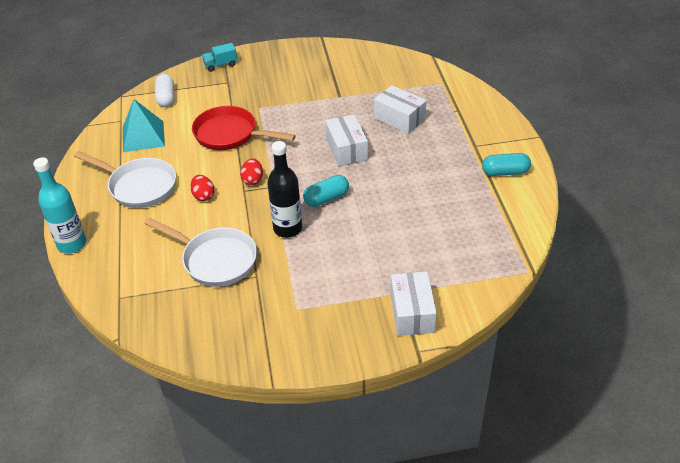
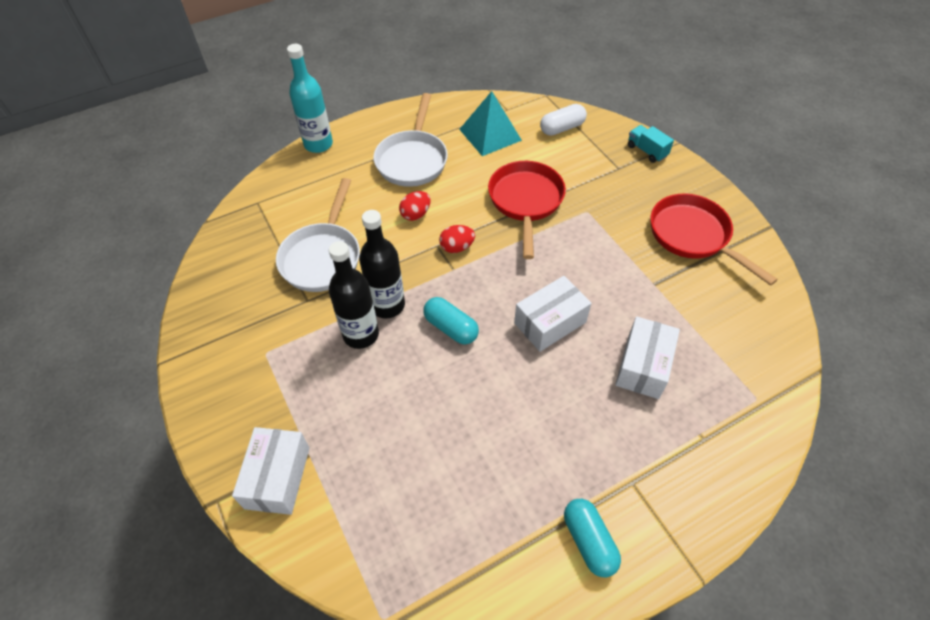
camera: 70 degrees right, 10 degrees up
(308, 248) = (361, 334): none -> black bottle
(311, 69) = (693, 236): none -> red pan
(412, 313) = (277, 477): white box -> white box turned 60 degrees counterclockwise

